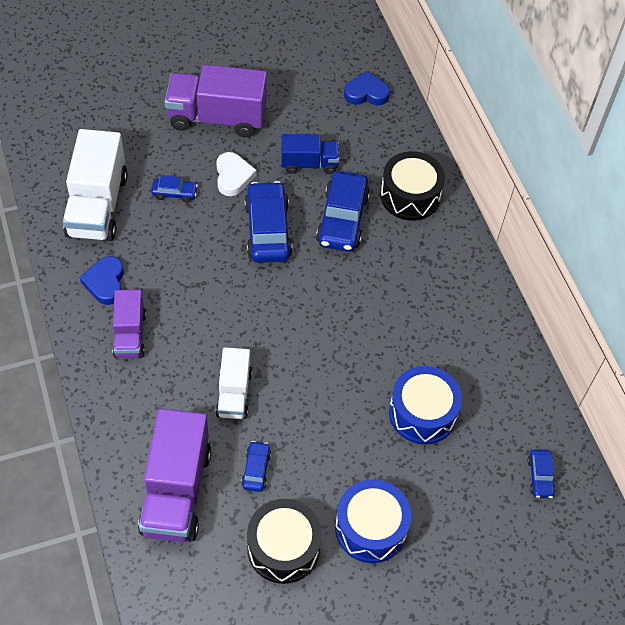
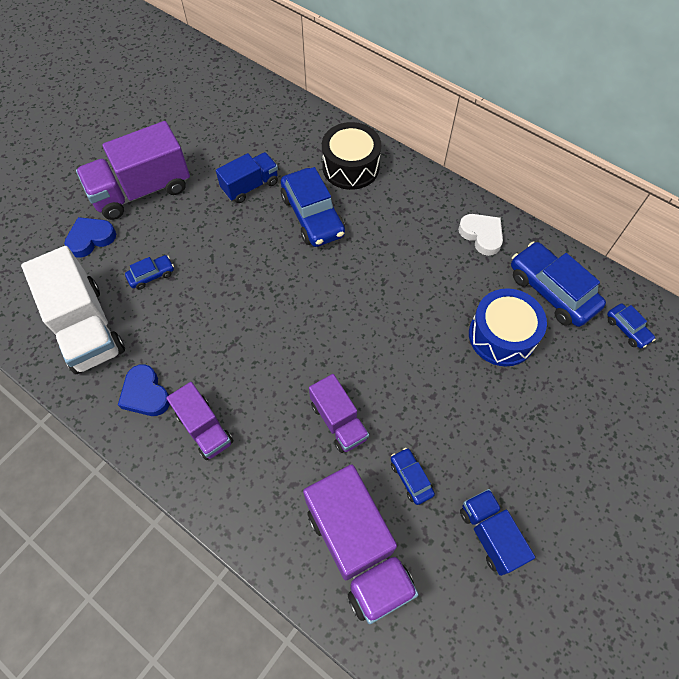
camera: 30 degrees left, 5 degrees up
(233, 176) = (193, 232): white heart -> white heart (481, 235)
(234, 393) = (338, 421): white truck -> purple truck
(267, 230) = (257, 260): blue car -> blue car (551, 291)
(283, 548) = (490, 534): black drum -> blue truck
(366, 93) = (253, 106): blue heart -> blue heart (91, 239)
(370, 528) = (543, 463): blue drum -> none

